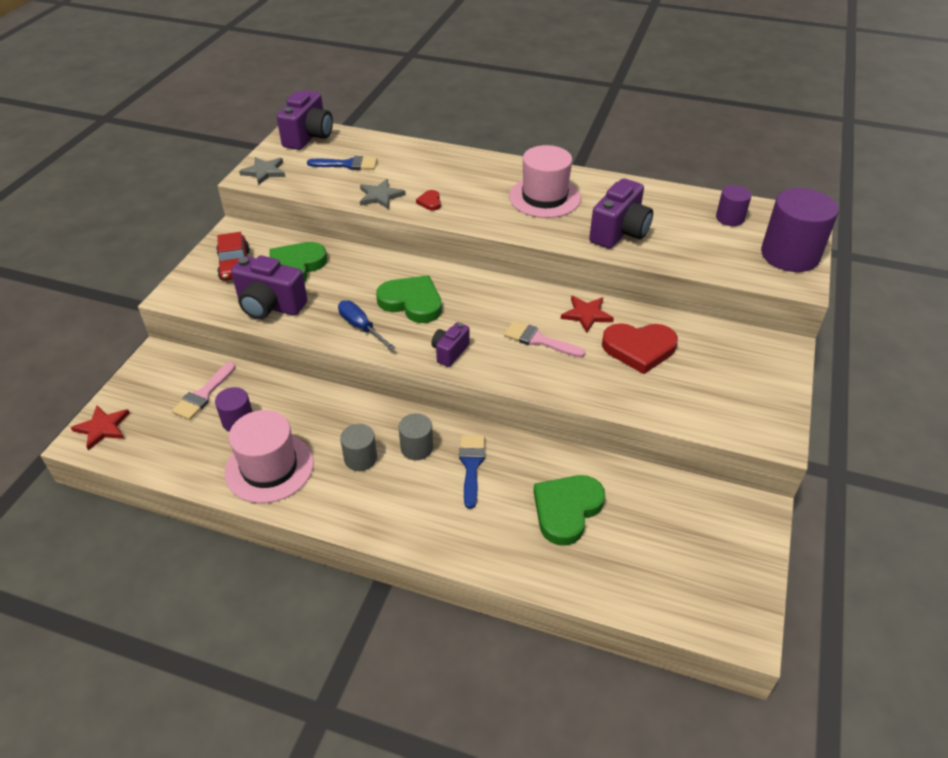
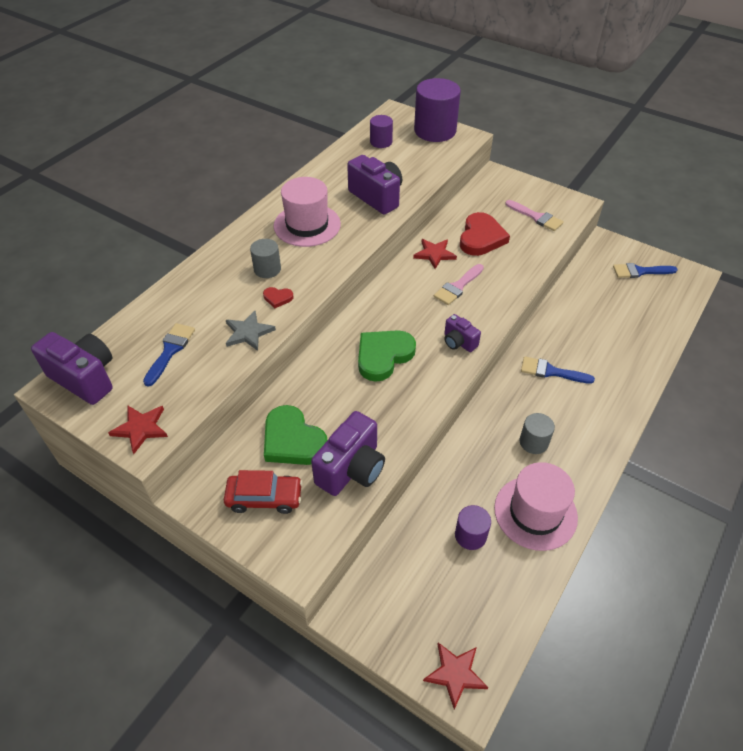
camera: 75 degrees left, 5 degrees up
(203, 394) = (425, 566): pink brush -> pink brush (536, 217)
(264, 172) = (141, 428): grey star -> red star
(361, 327) = (408, 398): blue screwdriver -> none
(417, 448) = (527, 402): grey cylinder -> grey cylinder (267, 269)
(566, 510) = (599, 328): green heart -> none
(712, 555) = (640, 271): none -> blue brush

